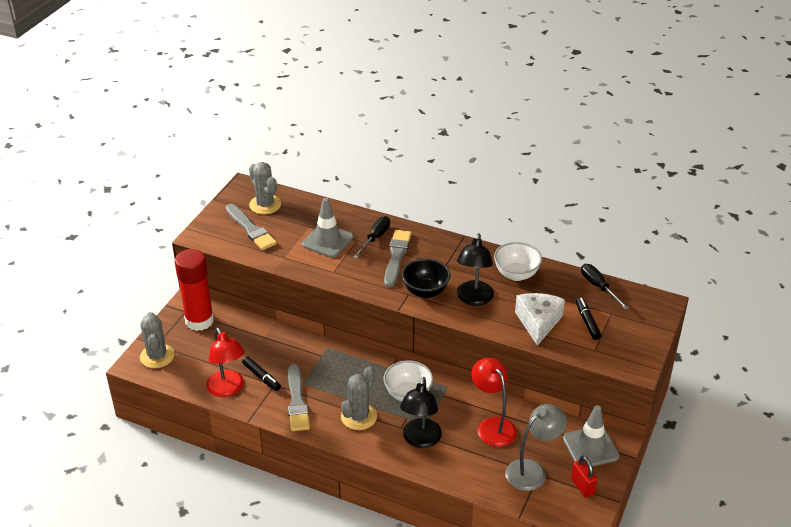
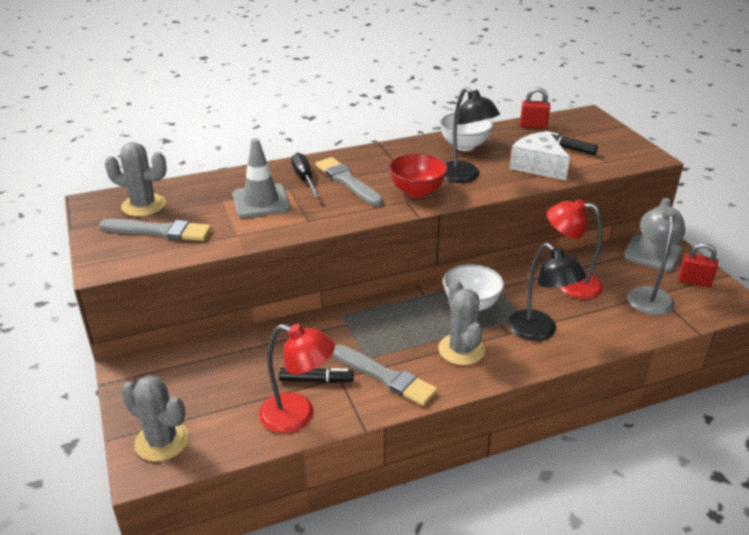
camera: 45 degrees left, 5 degrees down
(199, 321) = (166, 374): red glue stick -> none
(425, 291) = (417, 192): black bowl -> red bowl
(598, 287) = (533, 125): black screwdriver -> red padlock

